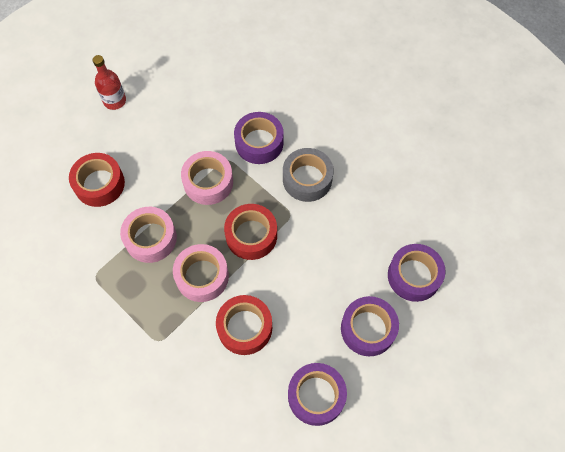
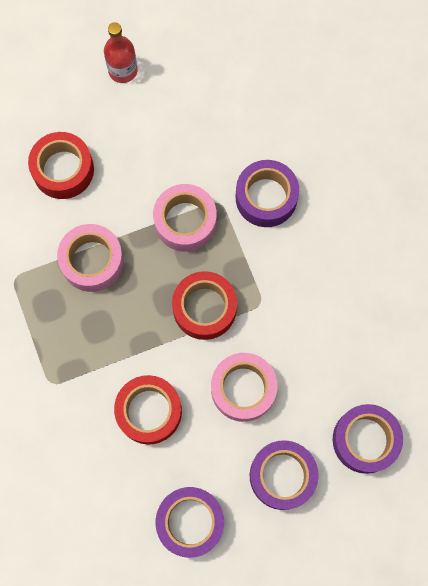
camera: 25 degrees right, 10 degrees up
(202, 276) = (129, 331): pink tape -> pink tape (243, 389)
(307, 179) = (300, 268): grey tape -> none

